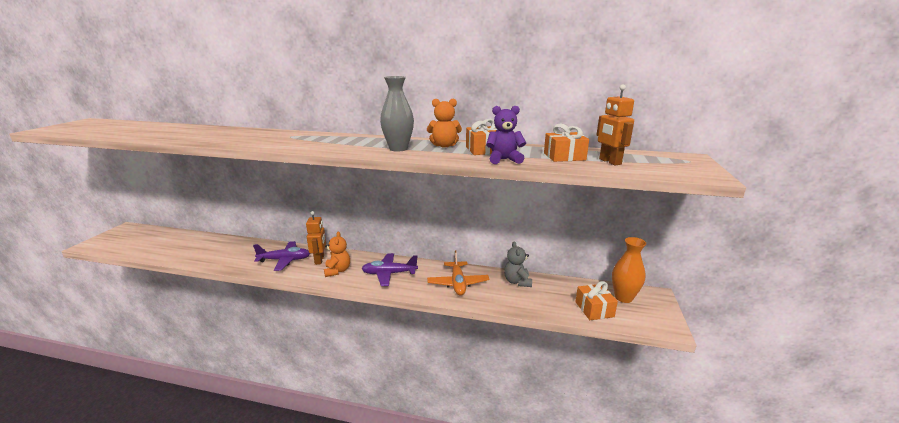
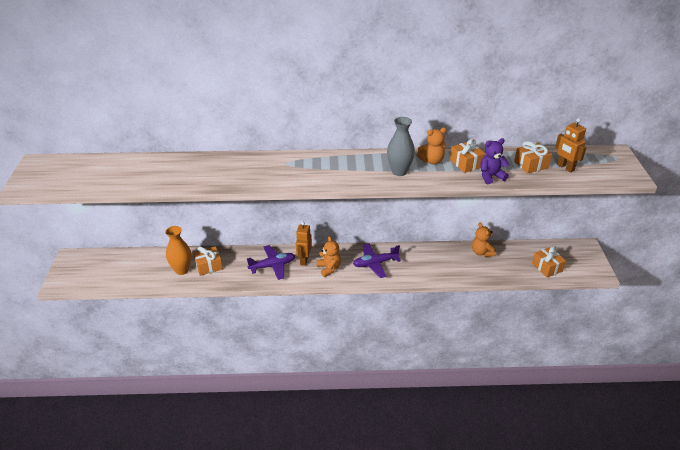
camera: 15 degrees left, 15 degrees up
(227, 251) = (208, 266): none -> orange gift
(319, 260) = (304, 260): orange robot -> orange robot turned 150 degrees counterclockwise
(458, 283) = (436, 263): orange plane -> none
(517, 282) = (481, 252): grey teddy bear -> orange teddy bear
(623, 297) = (564, 253): orange vase -> orange vase (181, 270)

